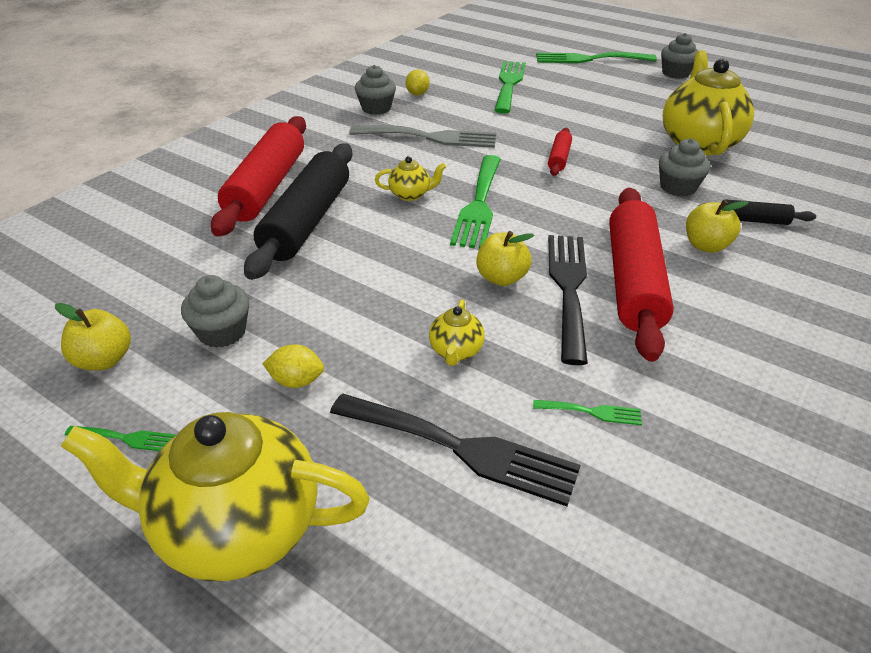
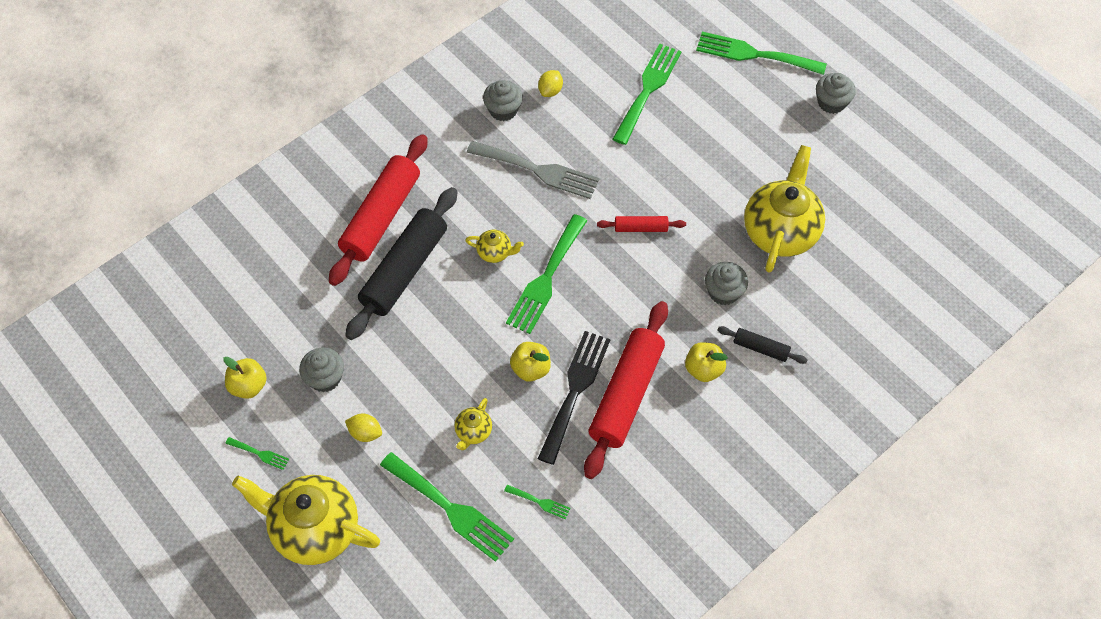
camera: 15 degrees right, 20 degrees up
(462, 449) = (451, 509): black fork -> green fork
(559, 158) = (641, 228): red rolling pin -> red rolling pin turned 60 degrees clockwise

